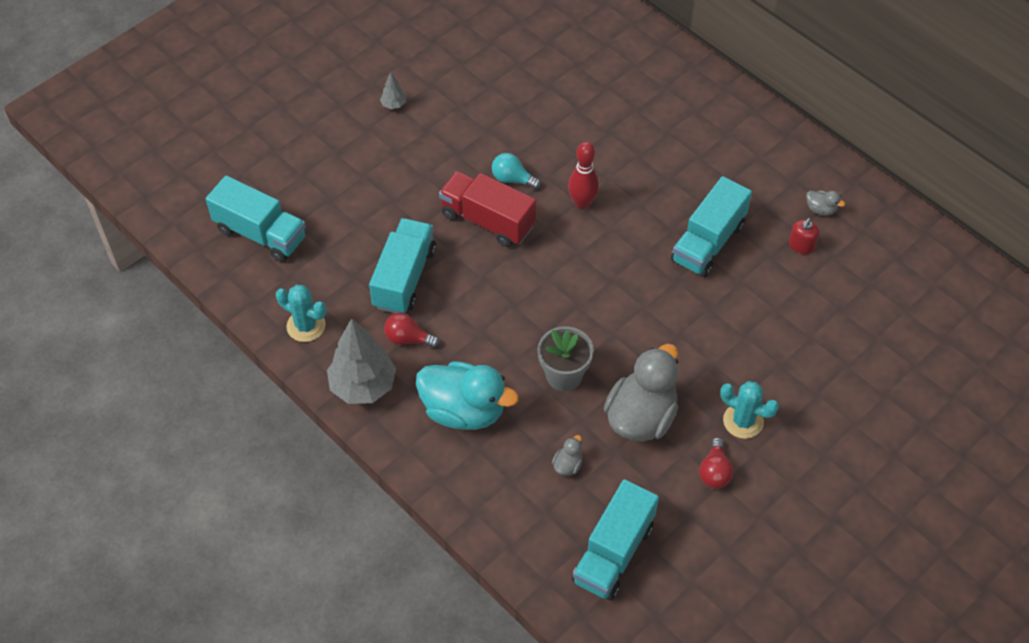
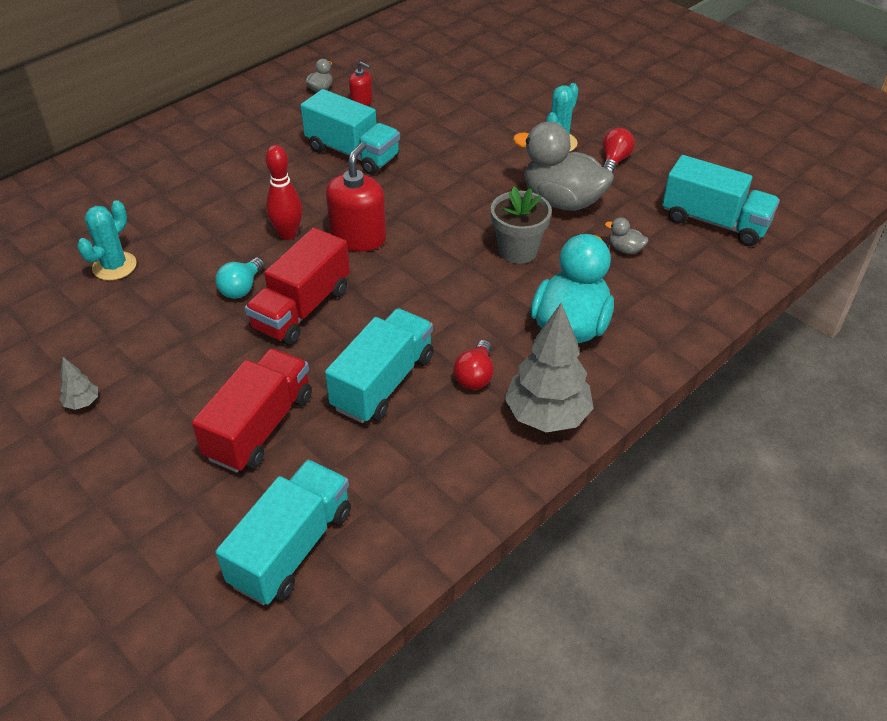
camera: 90 degrees left, 10 degrees down
(306, 326) = (457, 481): turquoise cactus -> turquoise cactus (114, 266)
(365, 206) = (260, 426): none -> red truck
(404, 278) = (383, 382): turquoise truck -> turquoise truck turned 105 degrees clockwise
(579, 254) = (358, 237): none -> red soap dispenser
(714, 472) = (614, 161): red light bulb -> red light bulb turned 75 degrees counterclockwise

